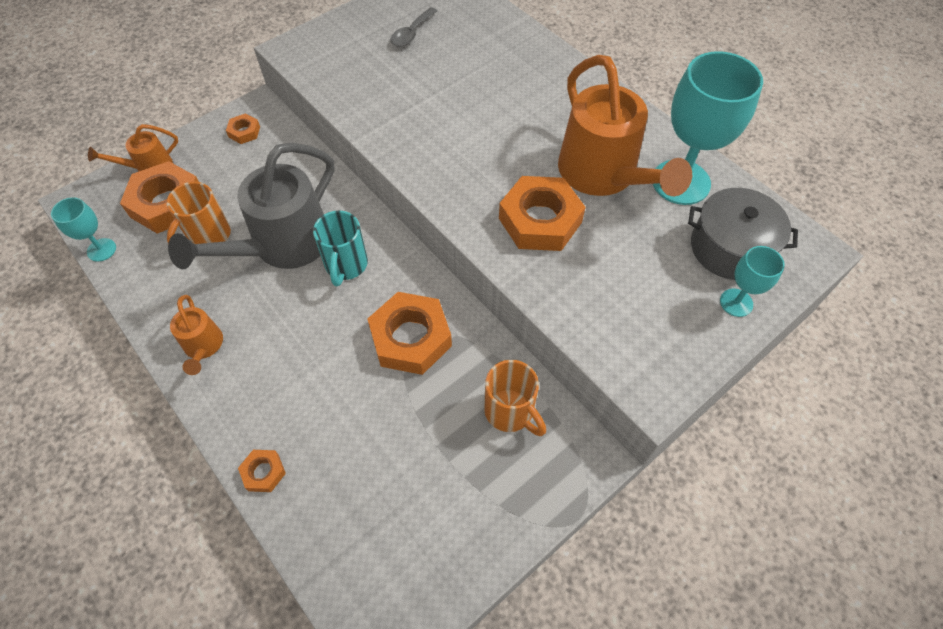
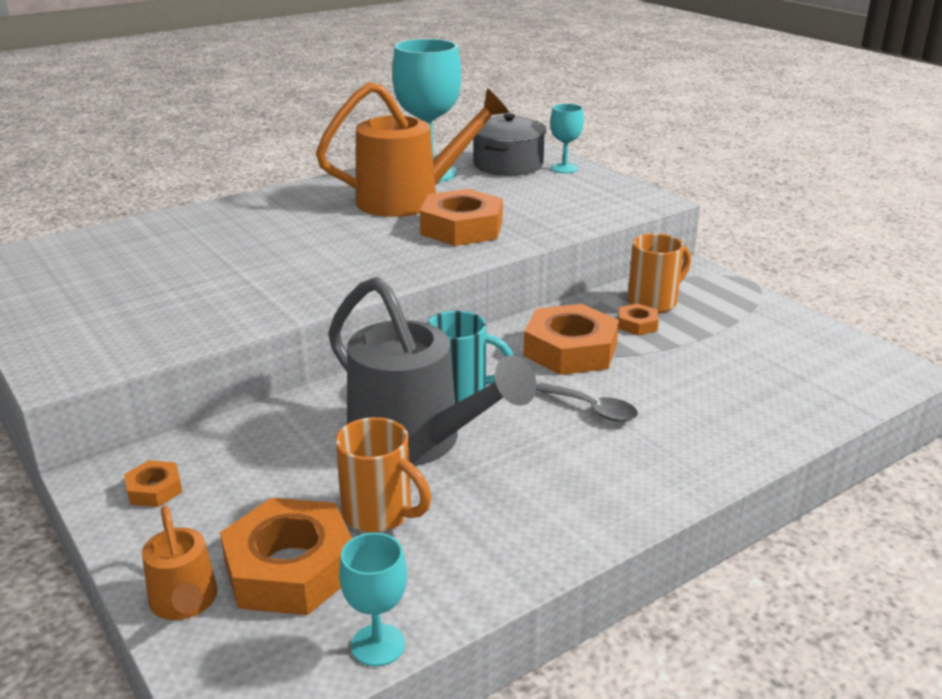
camera: 85 degrees left, 30 degrees down
(203, 347) = (586, 503): orange watering can -> none
(263, 472) = (756, 443): orange nut -> orange nut (637, 324)
(411, 33) = (105, 282): grey spoon -> grey spoon (593, 409)

